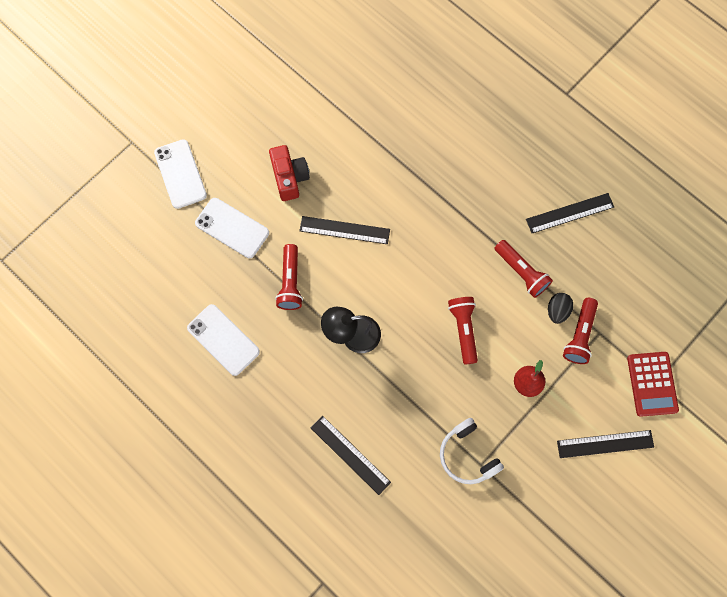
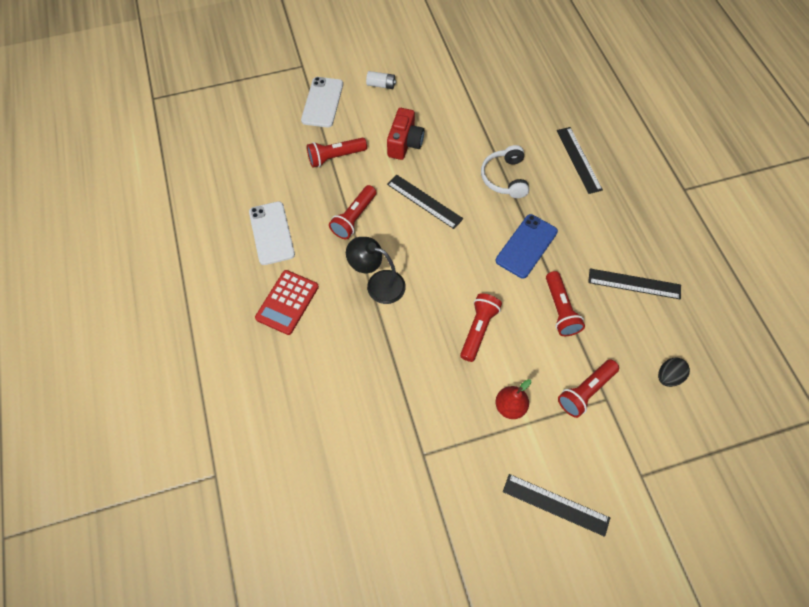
camera: 30 degrees right, 10 degrees down
(226, 124) = (381, 85): none -> white battery
(232, 228) = (335, 157): white phone -> red flashlight
(350, 454) = (312, 379): black ruler -> black ruler (579, 159)
(460, 226) = (526, 246): none -> blue phone
(467, 455) = (416, 439): white headphones -> white headphones (505, 178)
(557, 311) = (575, 359): black egg -> black egg (668, 376)
(652, 384) = (635, 474): red calculator -> red calculator (287, 302)

